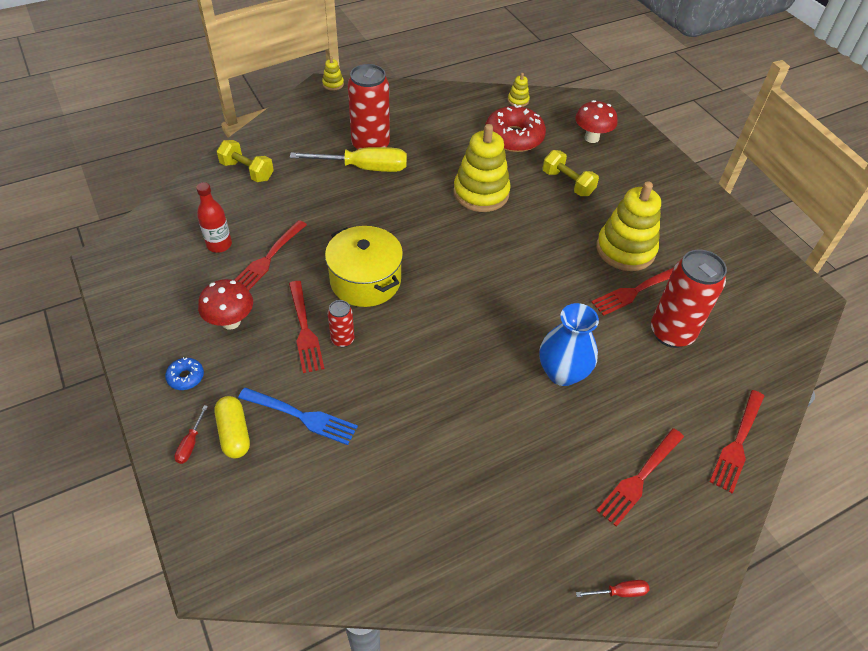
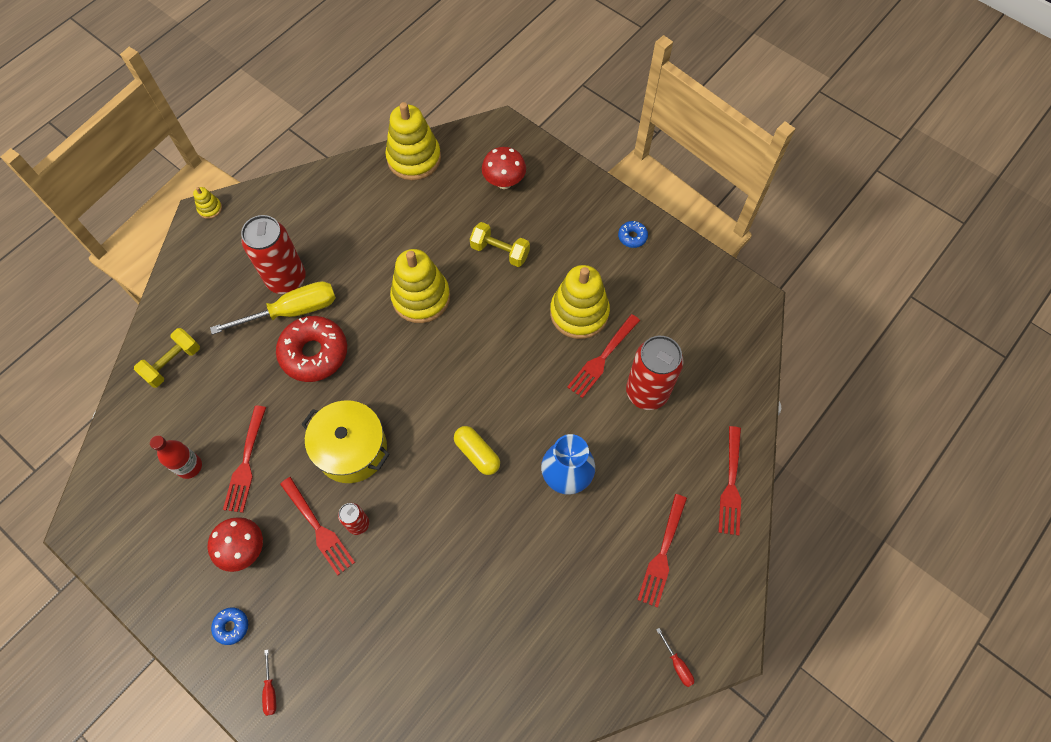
camera: 20 degrees left, 15 degrees up
(234, 433) = (304, 663): yellow capsule -> yellow capsule (477, 453)
(247, 171) = (173, 363): yellow dumbbell -> yellow dumbbell turned 60 degrees counterclockwise
(301, 416) = (356, 620): blue fork -> none
(514, 137) = (427, 211): red donut -> red donut (314, 353)
(518, 100) = (414, 158): yellow stacking toy -> yellow stacking toy, size x2.31
(619, 592) = (677, 664): red screwdriver -> red screwdriver turned 90 degrees clockwise
(699, 210) = (632, 237): none -> blue donut

